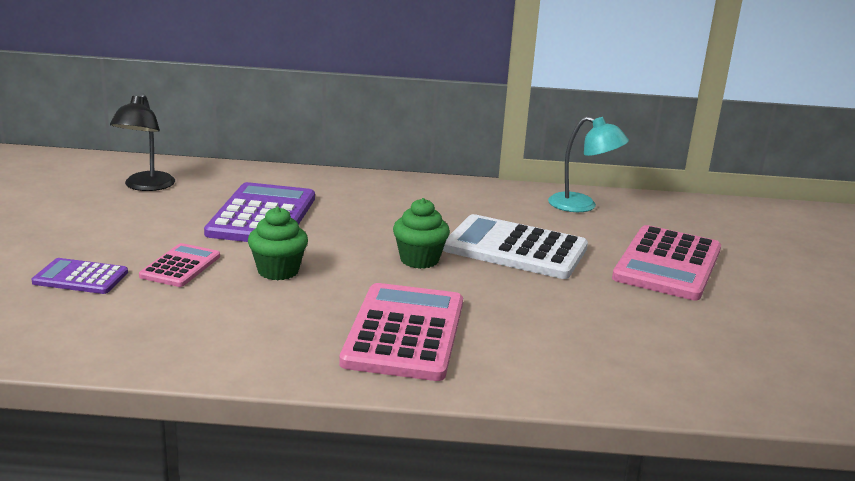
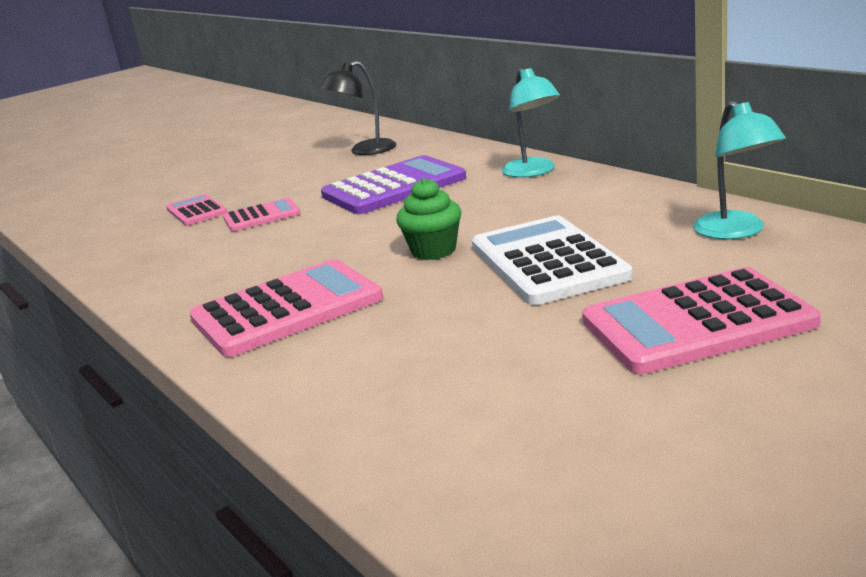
camera: 55 degrees right, 0 degrees up
(80, 277) = (196, 211): purple calculator -> pink calculator
(278, 271) = (311, 234): green cupcake -> none
(361, 184) = (533, 172): none -> turquoise lamp

